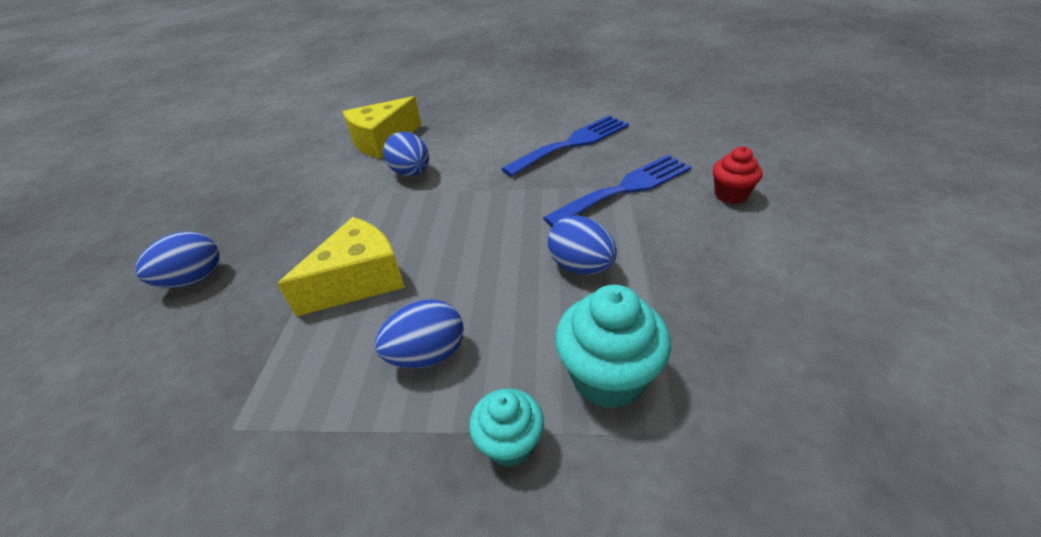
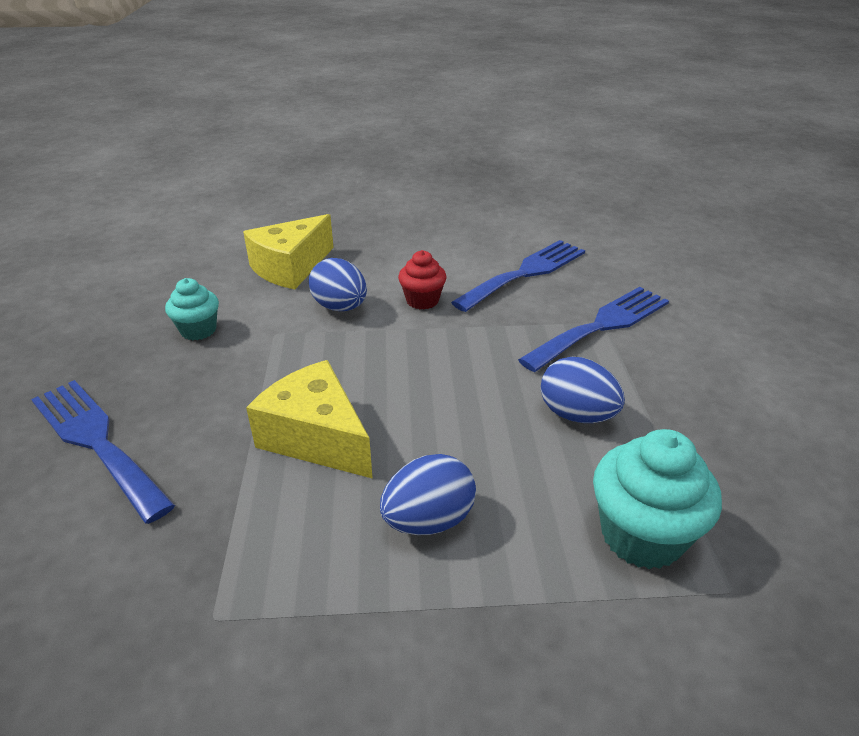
camera: 10 degrees left, 5 degrees down
(194, 279) = (96, 442): blue egg -> blue fork
(359, 281) = (316, 438): yellow cheese -> yellow cheese turned 90 degrees counterclockwise
(510, 443) = (554, 613): turquoise cupcake -> turquoise cupcake (198, 330)
(730, 195) = (719, 332): red cupcake -> red cupcake (422, 300)

